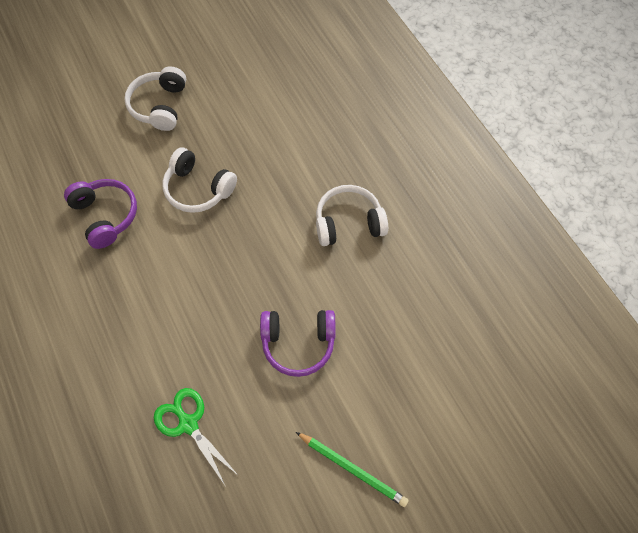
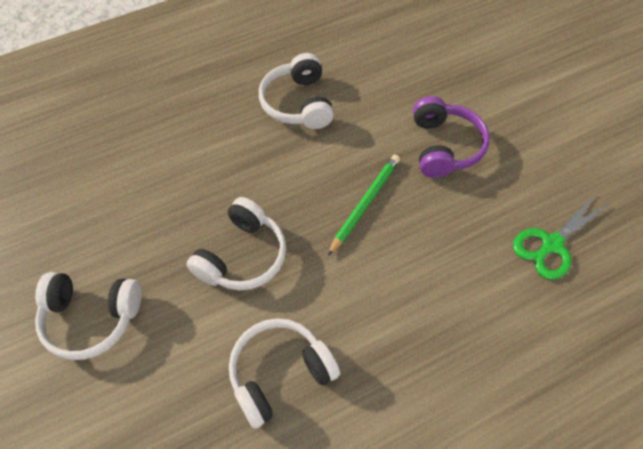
camera: 90 degrees left, 5 degrees down
(106, 216) = (279, 373): purple headphones -> white headphones
(352, 469) = (563, 104): green pencil -> green pencil (365, 204)

